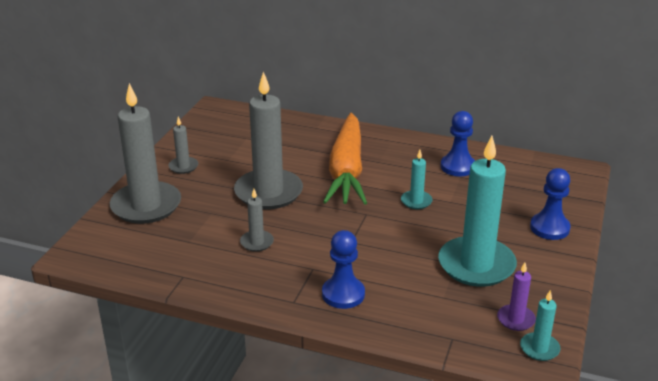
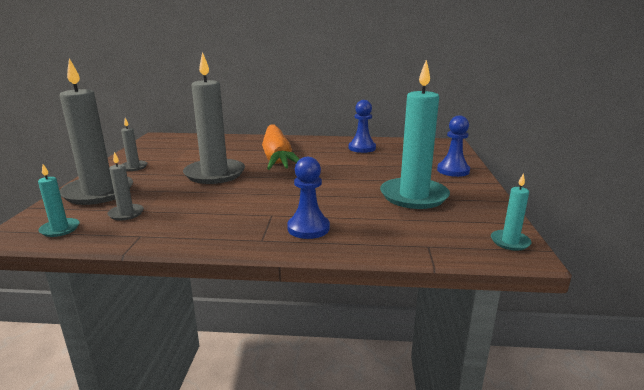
camera: 15 degrees left, 10 degrees down
(257, 242) = (212, 204): grey candle -> grey candle (126, 214)
(416, 201) = (341, 167): turquoise candle -> turquoise candle (60, 229)
(516, 319) = (473, 225): purple candle -> none

